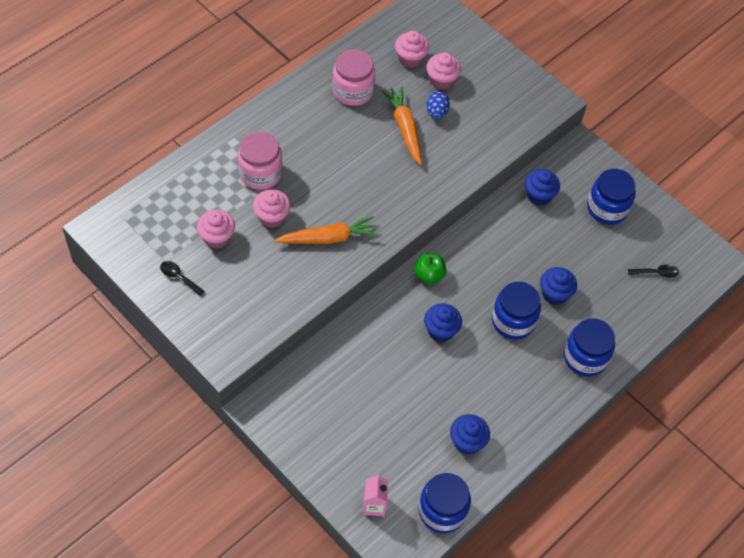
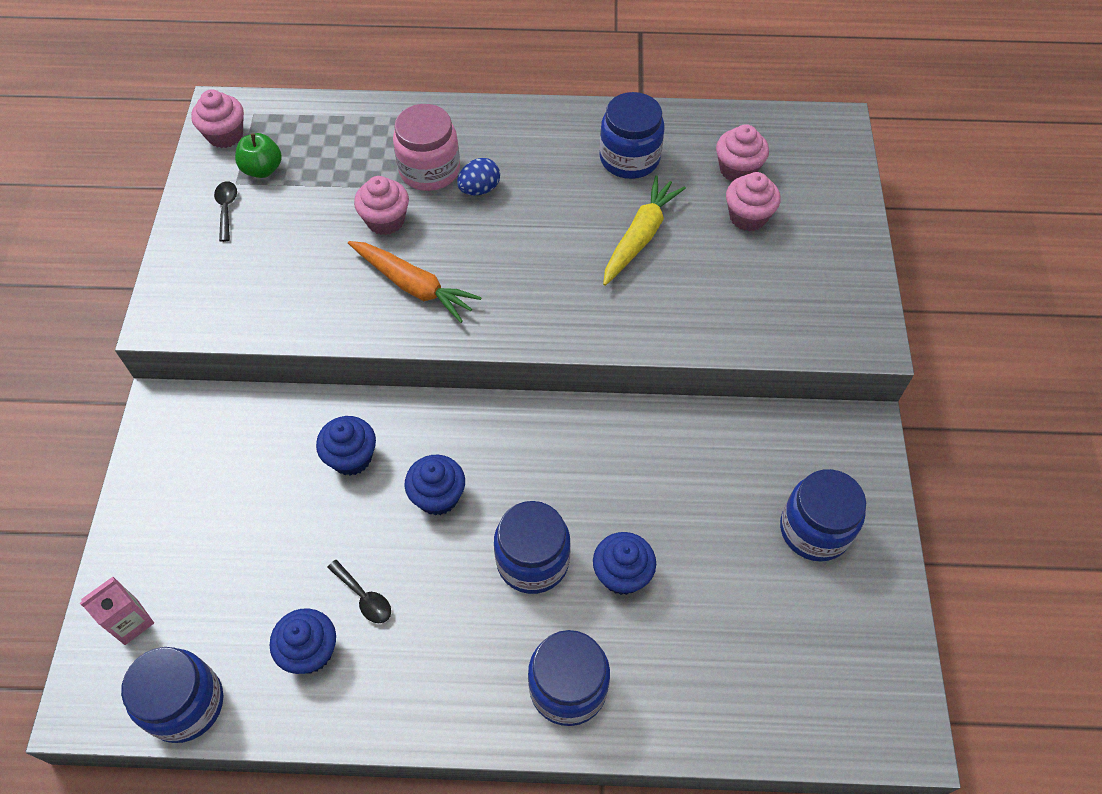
camera: 50 degrees right, 0 degrees up
(217, 237) = (309, 199): pink cupcake -> pink cupcake (225, 135)
(353, 91) = (629, 158): pink jar -> blue jar
(405, 128) = (640, 237): orange carrot -> yellow carrot
(429, 275) = (499, 425): green apple -> green apple (262, 169)
(436, 112) = (699, 246): blue egg -> blue egg (479, 189)
(539, 195) = (740, 442): blue cupcake -> blue cupcake (351, 457)
(656, 273) = (791, 668): black spoon -> black spoon (364, 597)

